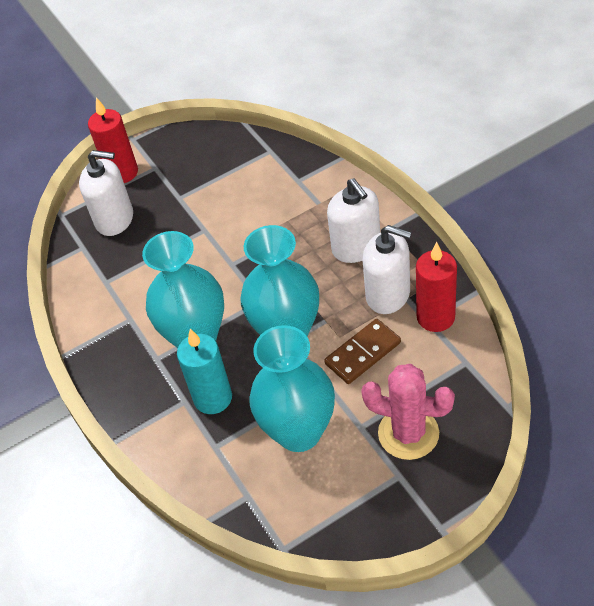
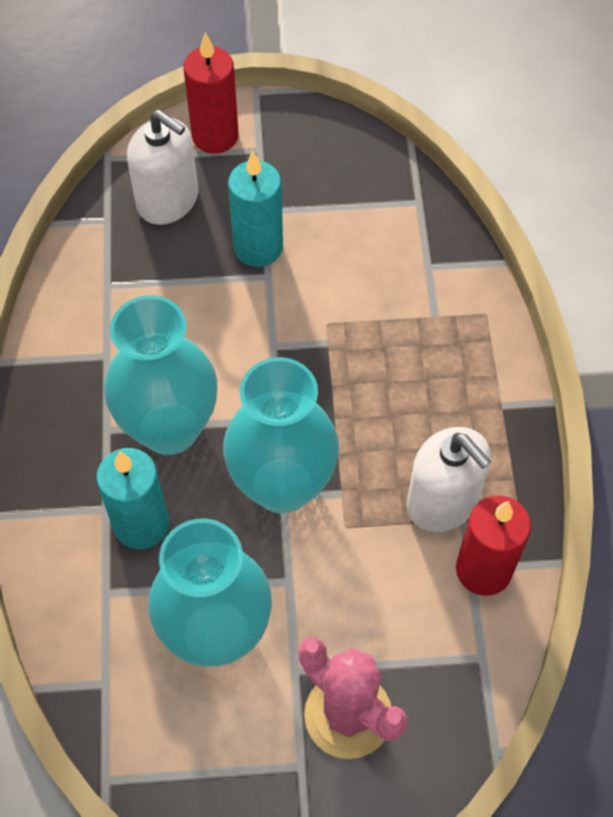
camera: 20 degrees right, 10 degrees up
(188, 218) = (258, 247): none -> turquoise candle
(356, 247) = (444, 408): white soap dispenser -> none
(363, 353) = (360, 568): brown domino -> none

